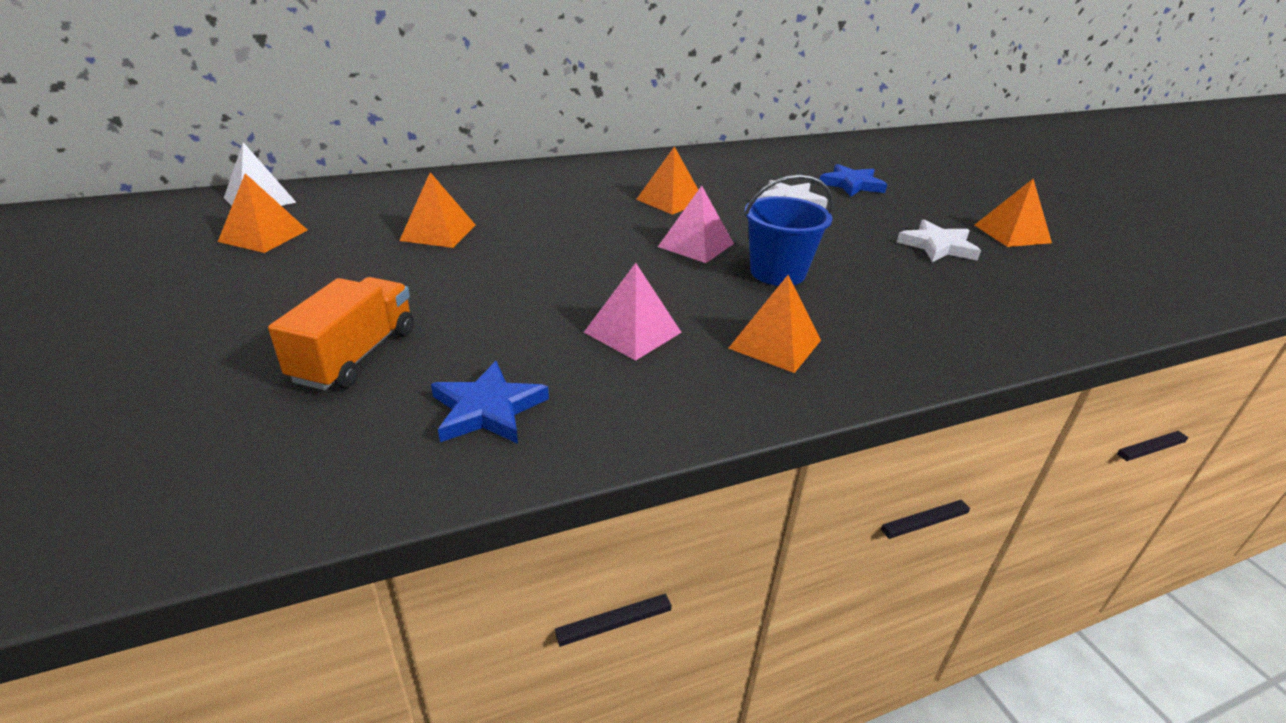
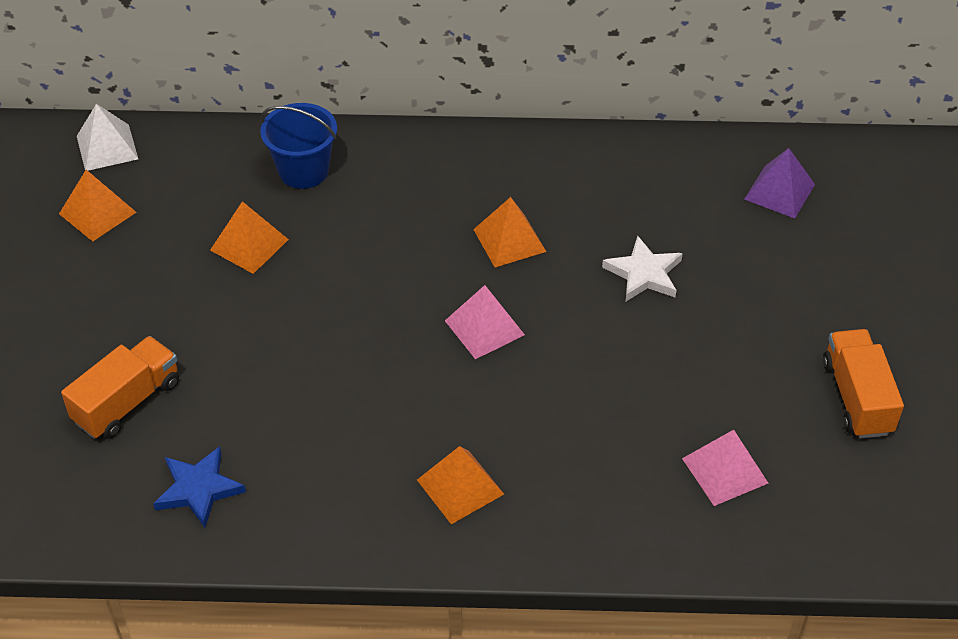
camera: 25 degrees right, 15 degrees up
(632, 332) = (349, 436): pink pyramid -> pink pyramid (725, 470)
(777, 272) = (535, 392): blue bucket -> blue bucket (303, 171)
(835, 158) = (779, 191): none -> purple pyramid
(851, 184) = (749, 255): blue star -> none
(937, 246) = (744, 396): white star -> none
(1012, 234) = (857, 397): orange pyramid -> orange truck

